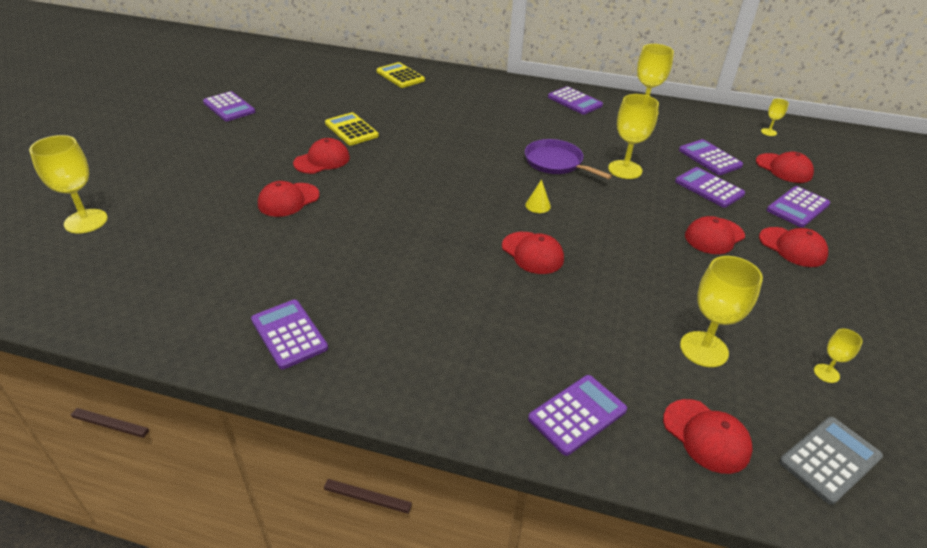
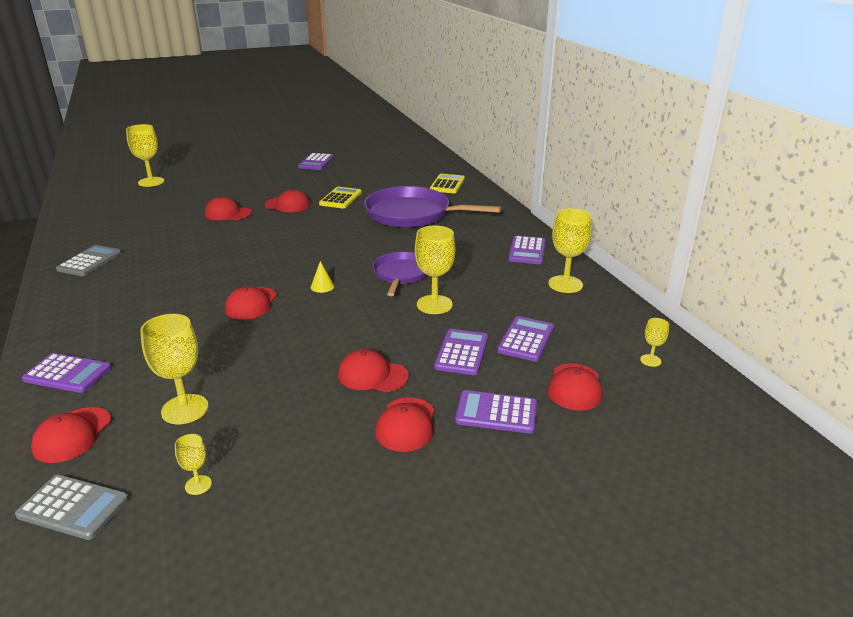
camera: 55 degrees right, 10 degrees down
(289, 334) = (90, 261): purple calculator -> grey calculator
(441, 113) = (412, 214): none -> purple pan

